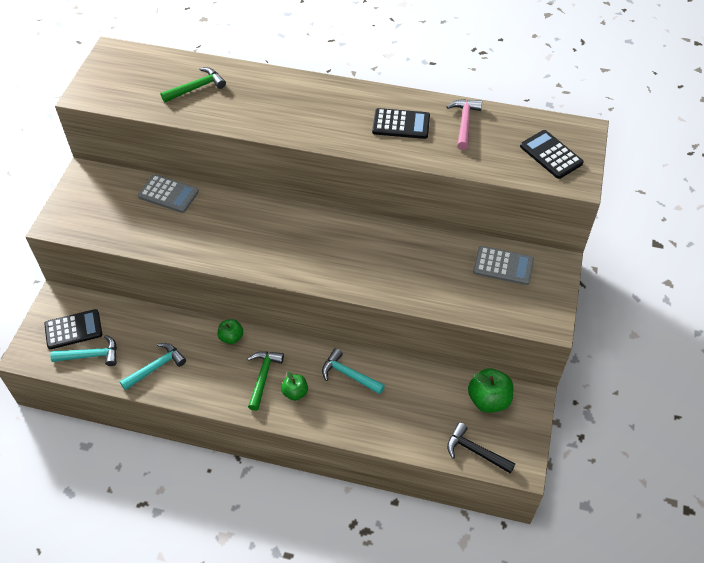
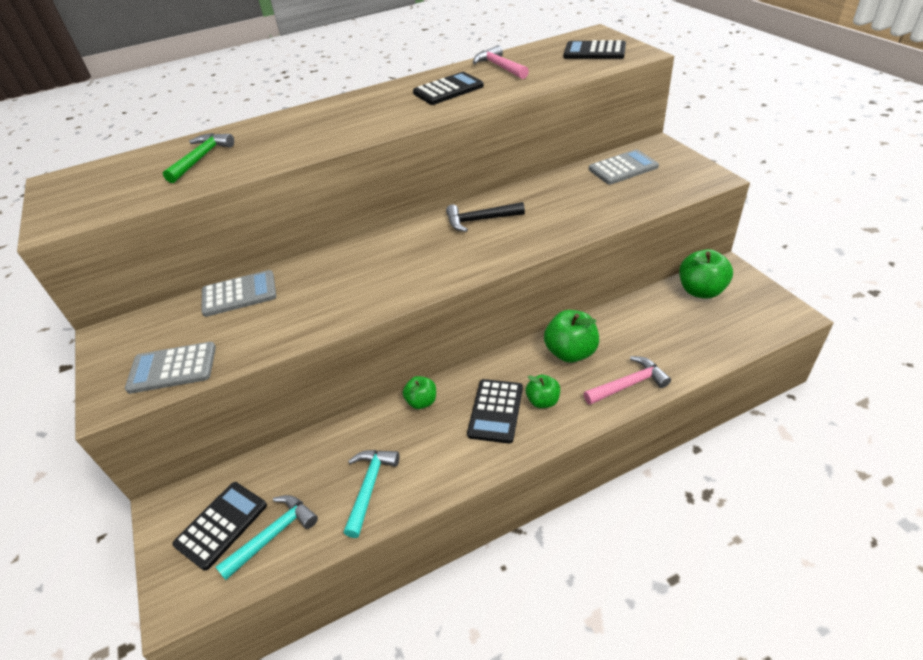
camera: 35 degrees left, 10 degrees down
(96, 224) = (172, 368): none -> grey calculator
(263, 377) = (495, 411): green hammer -> black calculator
(348, 375) = (570, 352): turquoise hammer -> green apple
(355, 424) = (629, 384): none -> pink hammer
(475, 451) = (745, 331): black hammer -> black hammer (480, 220)

